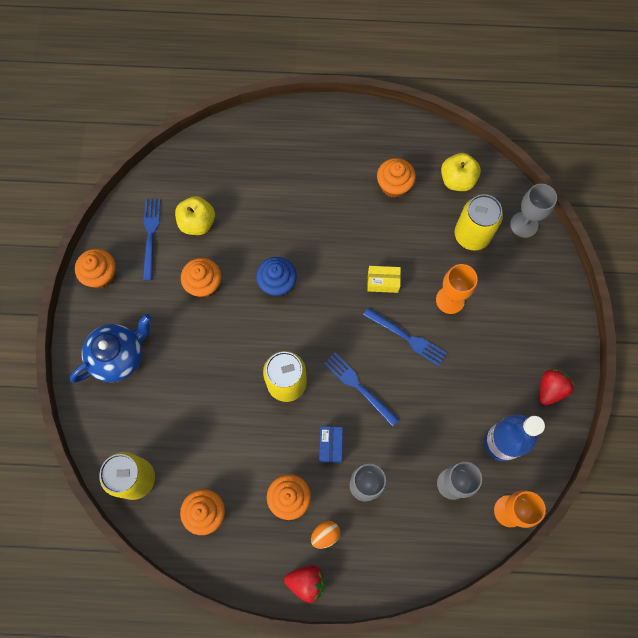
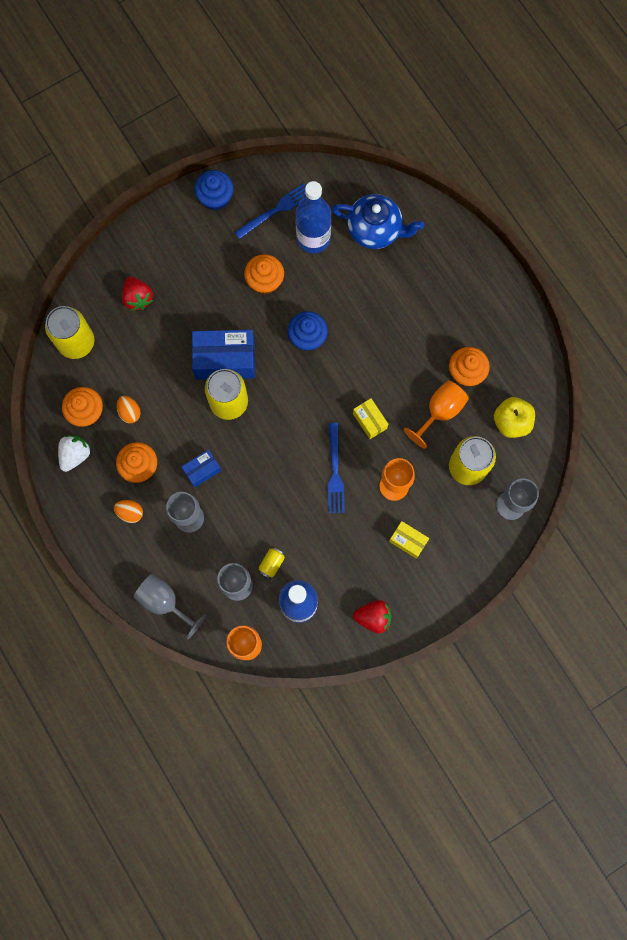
camera: 55 degrees right, 5 degrees up
(101, 275) = (215, 198): orange cupcake -> blue cupcake
(118, 356) = (160, 260): blue teapot -> blue teapot (375, 230)
(197, 223) = (313, 238): yellow apple -> blue bottle
(234, 474) = (130, 412): none -> orange egg
(238, 549) = (75, 455): none -> white strawberry
(247, 361) = (225, 360): none -> blue box
(306, 582) = (86, 522): red strawberry -> red strawberry (138, 298)
(358, 386) = (265, 460): blue fork -> none
(412, 225) = (440, 412): none -> orange goblet
(426, 558) = (165, 602): none -> grey goblet
(452, 442) = (271, 564): none -> yellow can
(503, 320) = (408, 541): none -> yellow box

